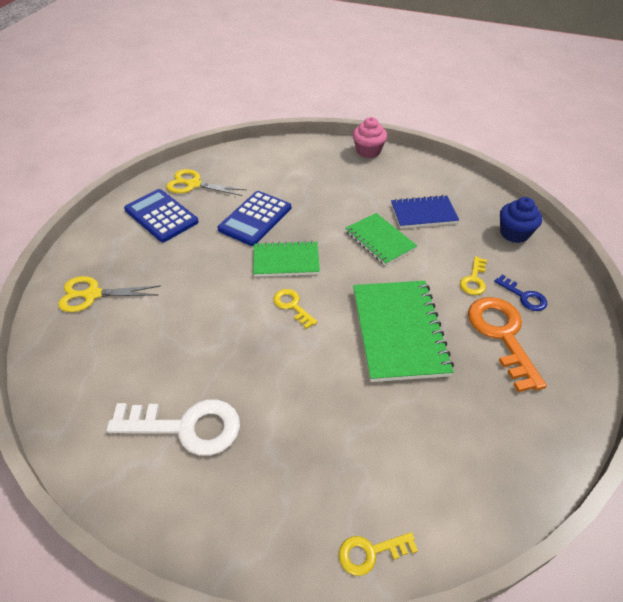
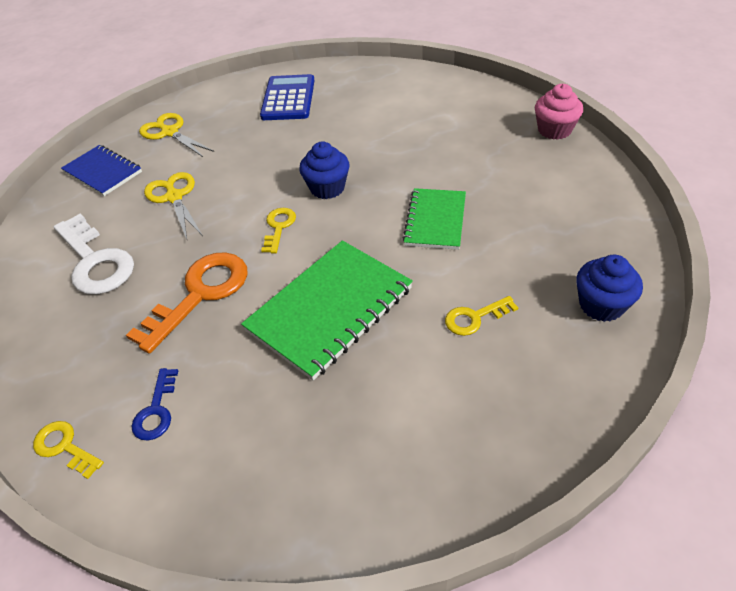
camera: 50 degrees right, 0 degrees up
(194, 184) = (346, 85): yellow scissors -> yellow scissors (174, 197)
(255, 218) = (354, 138): blue calculator -> none
(286, 261) = (327, 188): green notebook -> blue cupcake
(423, 213) = (521, 222): blue notebook -> blue notebook (103, 172)
(502, 336) = (419, 389): orange key -> orange key (199, 295)
(524, 296) = (506, 372): blue key -> blue key (156, 410)

